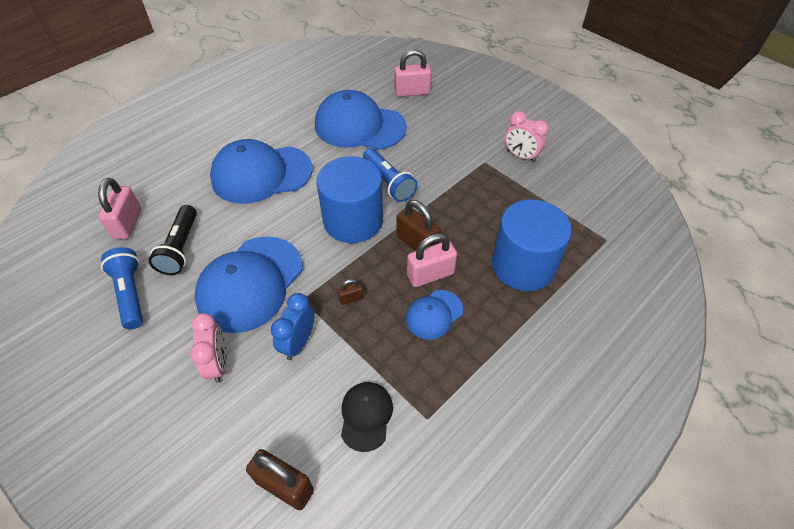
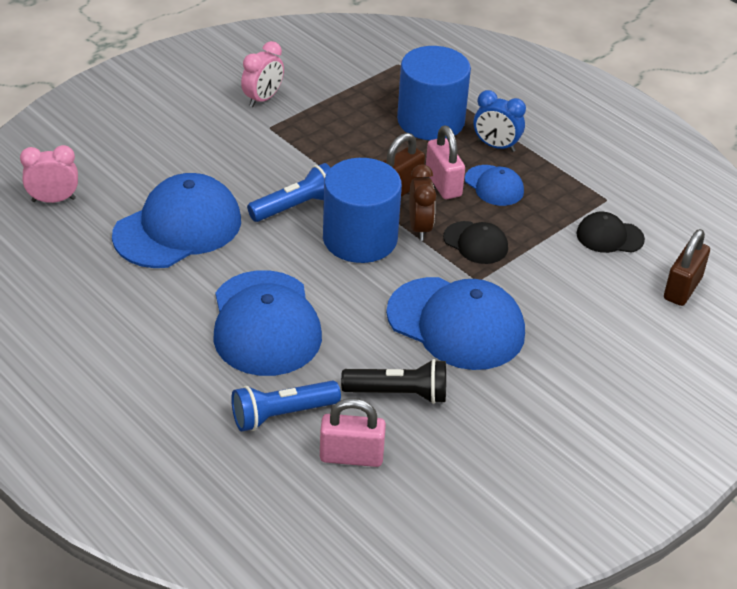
camera: 90 degrees left, 10 degrees down
(130, 294) = (473, 433): blue flashlight -> blue flashlight (282, 415)
(218, 364) = (564, 342): pink clock -> pink clock (53, 200)
(298, 343) = (534, 282): blue clock -> blue clock (496, 146)
(351, 298) = (475, 243): brown padlock -> black cap
(359, 126) = (178, 228): blue cap -> blue cap turned 150 degrees counterclockwise
(369, 258) = (419, 228): none -> brown clock
(412, 92) = (111, 174): pink padlock -> none

